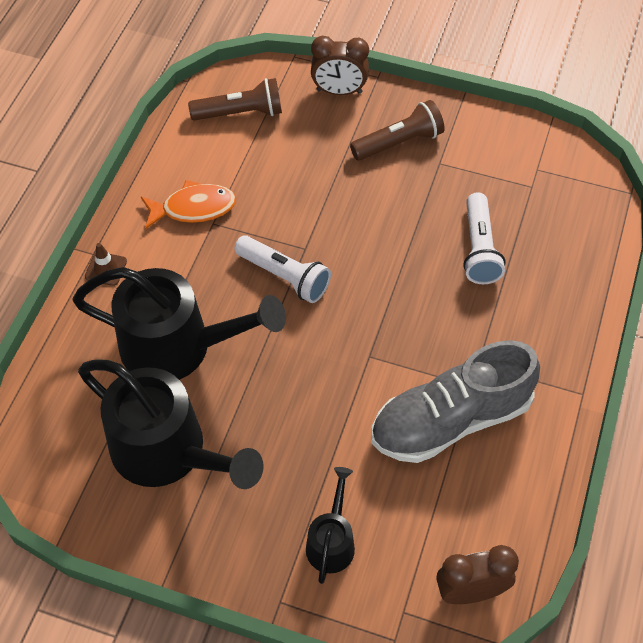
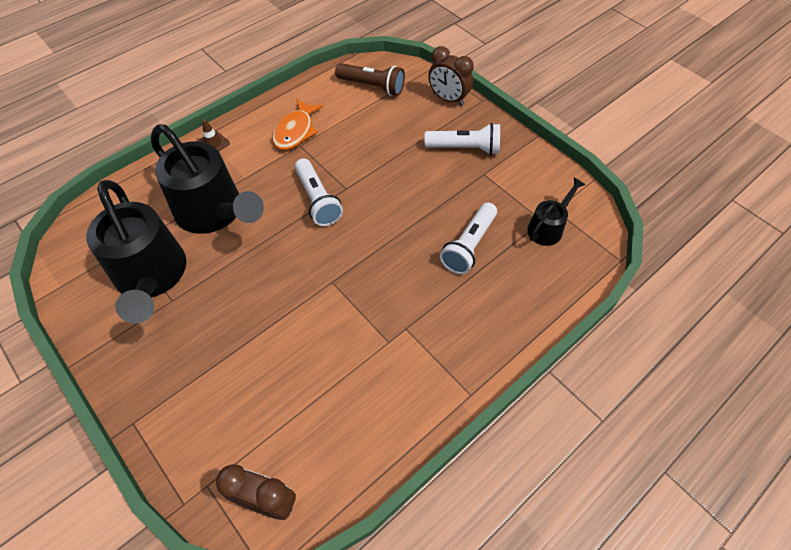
camera: 30 degrees right, 0 degrees up
(194, 208) = (295, 131): orange fish -> orange fish turned 90 degrees clockwise
(331, 541) = (201, 399): black watering can -> black watering can (548, 227)
(399, 143) = (464, 148): brown flashlight -> white flashlight
(450, 420) = (353, 359): grey shoe -> none

